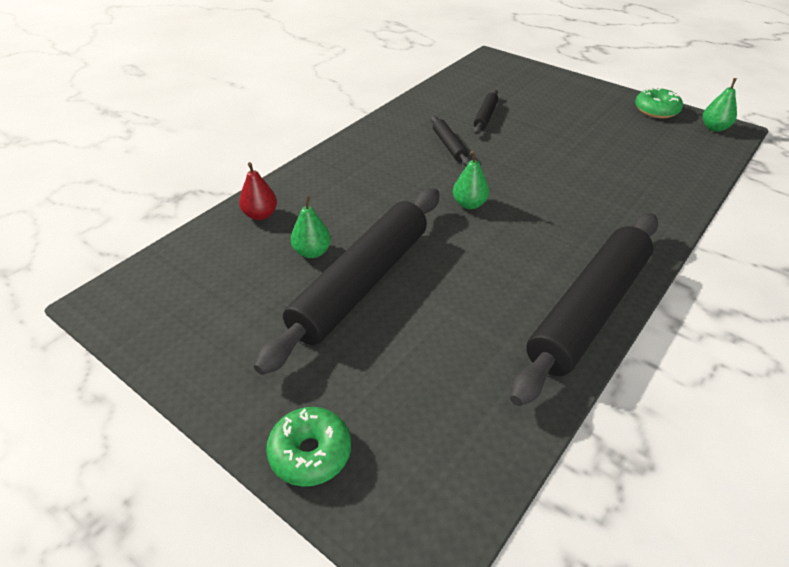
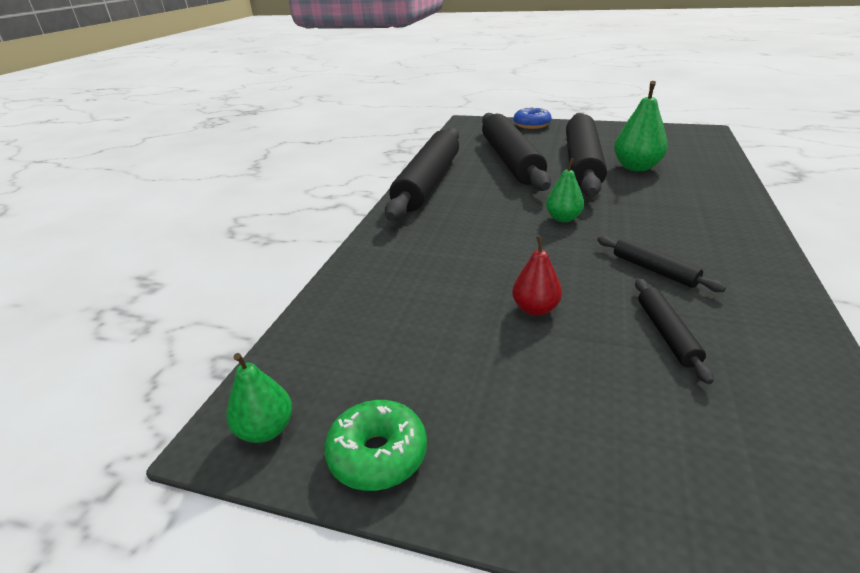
camera: 160 degrees right, 10 degrees down
(260, 215) = (710, 174): red pear -> red pear (535, 309)
(310, 453) = (531, 125): green donut -> blue donut
(312, 252) = (636, 167): green pear -> green pear, size x1.60
(447, 325) = (510, 161): none -> black rolling pin

